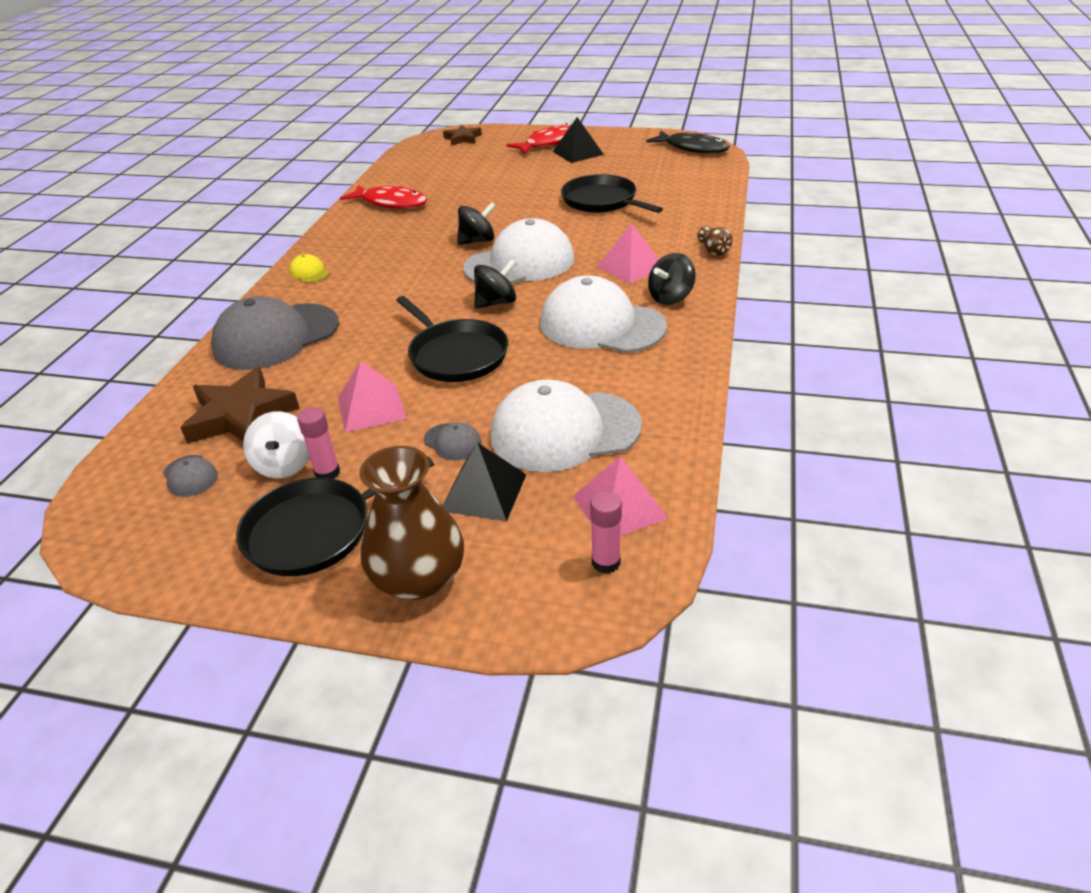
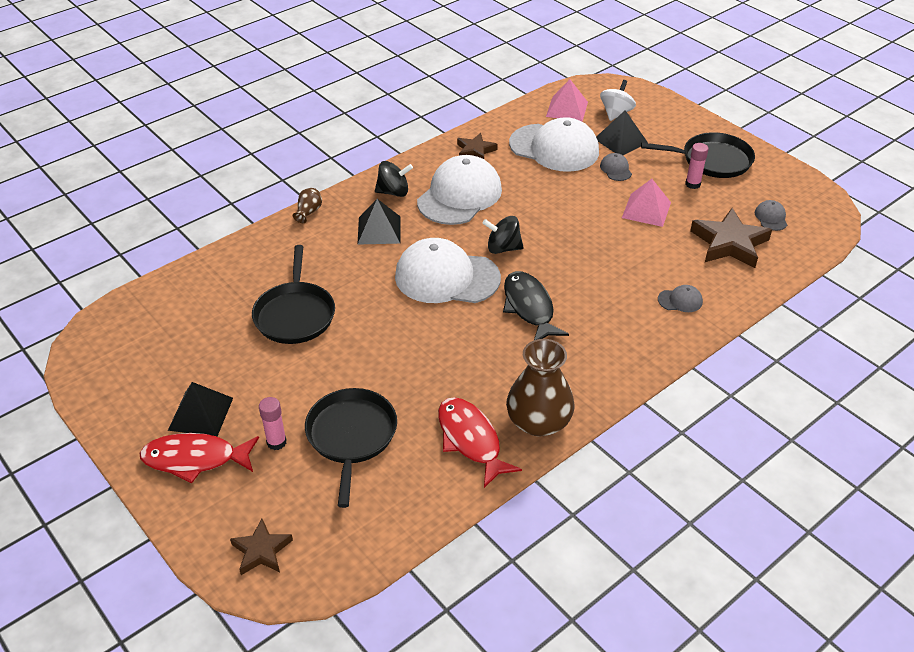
camera: 145 degrees left, 5 degrees up
(276, 337) = (680, 300): grey cap -> grey cap, size x0.41
(284, 465) = (714, 199): white spinning top -> white spinning top (616, 113)
(309, 272) = (618, 366): yellow cap -> none
(418, 578) = (676, 123): brown vase -> brown vase (538, 422)
(456, 355) = (568, 220): black pan -> black pan (351, 436)
(477, 241) = (449, 324): black spinning top -> none
(601, 325) = (459, 195): white cap -> white cap turned 120 degrees counterclockwise
(606, 562) = (594, 96): pink glue stick -> pink glue stick (276, 442)
(630, 266) = (379, 230): pink pyramid -> black pyramid
(655, 378) = (475, 151): none -> brown star
(692, 148) = (104, 344): black fish -> black fish (529, 307)

